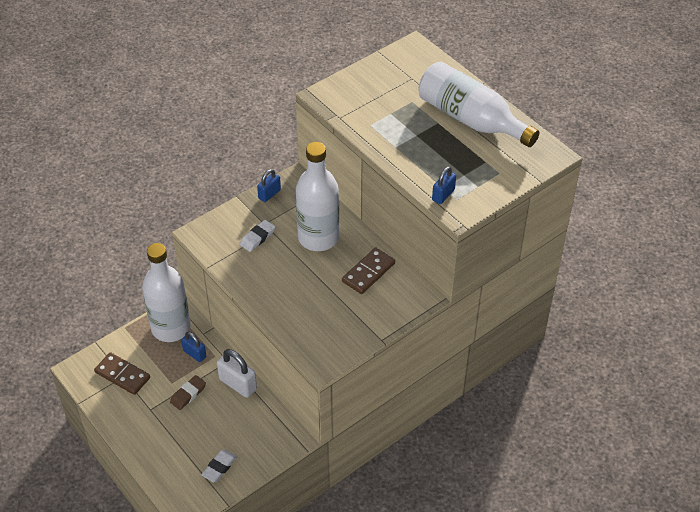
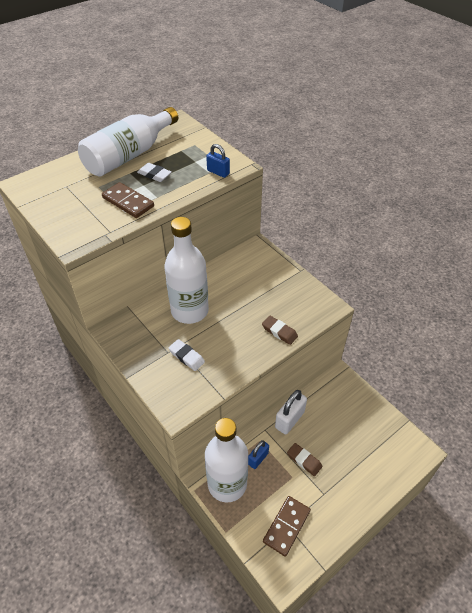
camera: 90 degrees left, 0 degrees up
(219, 467) = (375, 429): white eraser -> white eraser (154, 175)
(269, 194) = (129, 349): blue padlock -> none
(286, 314) = (279, 332): none -> brown eraser
(368, 272) = (231, 277): brown domino -> brown domino (128, 202)

